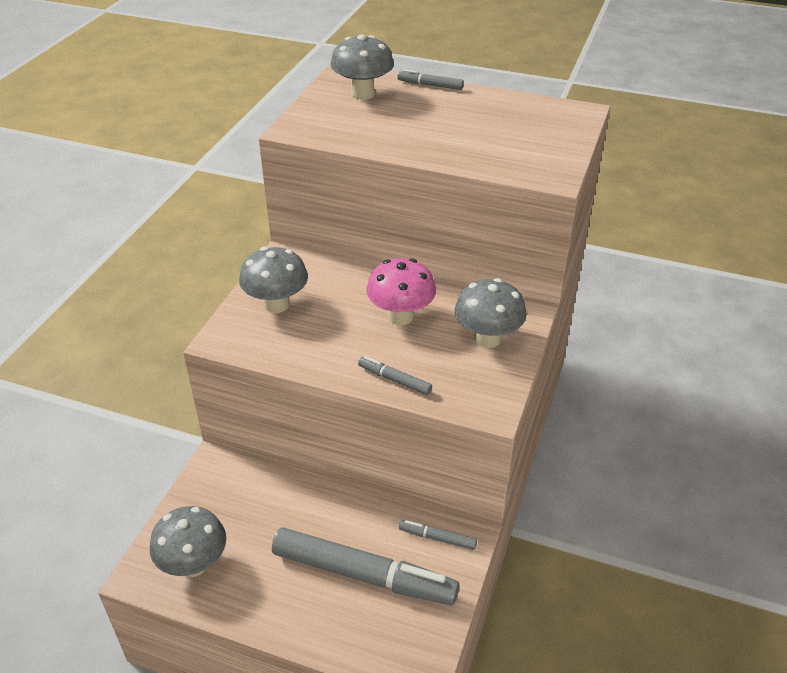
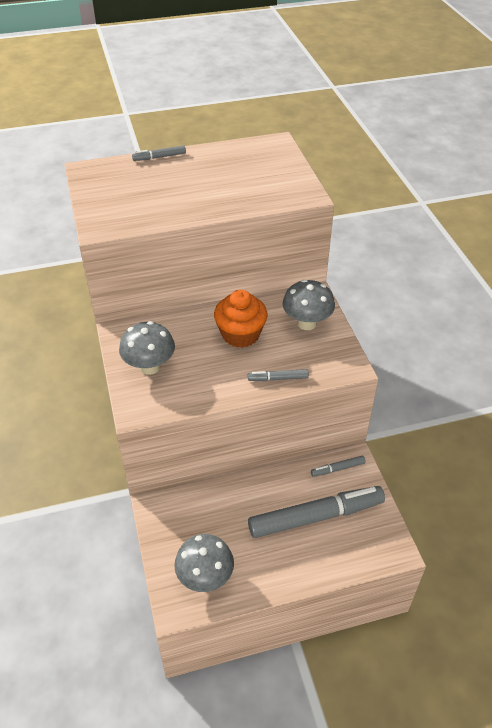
camera: 35 degrees left, 5 degrees up
(363, 94) = (119, 181): grey mushroom -> none
(401, 316) = (240, 334): pink mushroom -> orange cupcake

